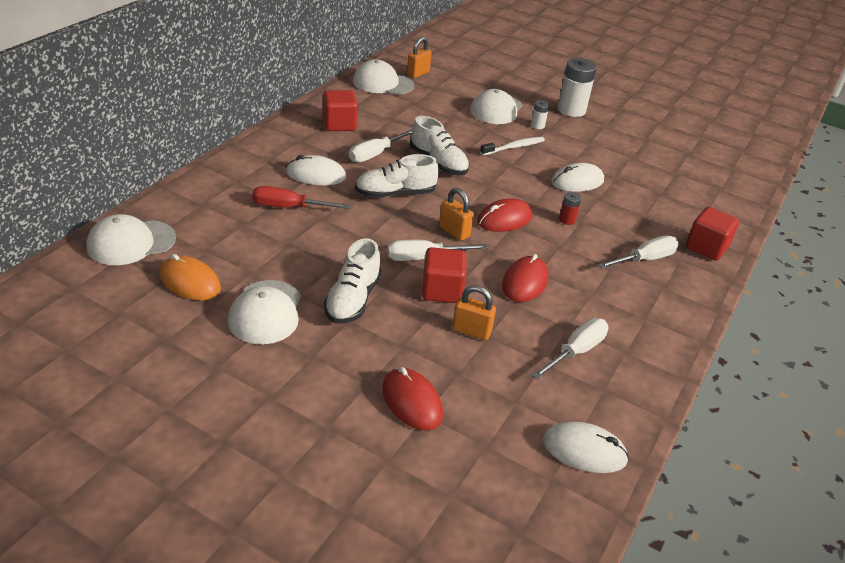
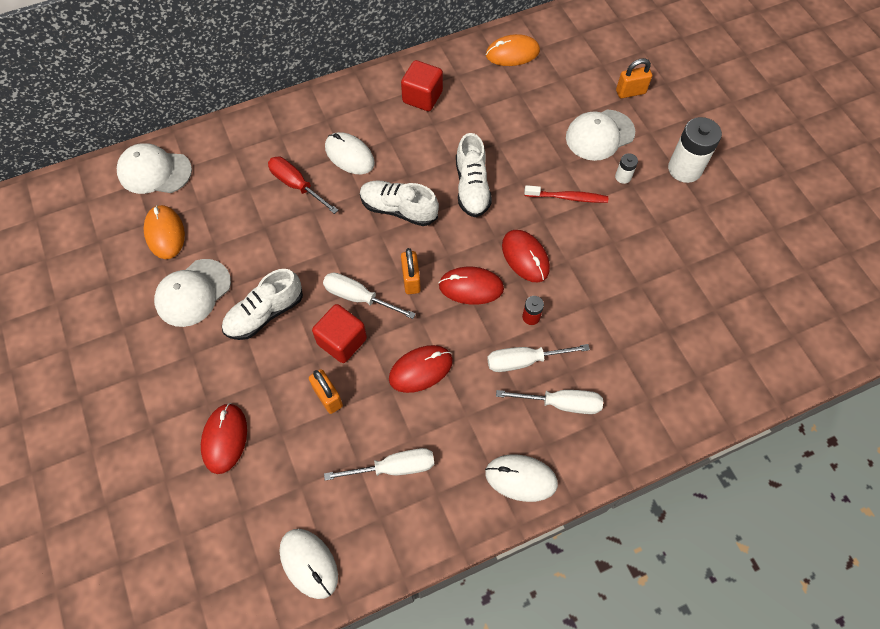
camera: 40 degrees right, 25 degrees up
(375, 154) = (422, 151): white screwdriver -> white screwdriver (523, 361)
(382, 83) = (512, 53): white cap -> orange mouse
(418, 73) = (561, 51): orange padlock -> orange padlock (630, 92)
(513, 147) = (567, 197): white toothbrush -> red toothbrush
(523, 188) = (525, 257): none -> red mouse
(577, 181) = (591, 272): white mouse -> white mouse (521, 478)
(706, 247) = (642, 423): red cube -> none

